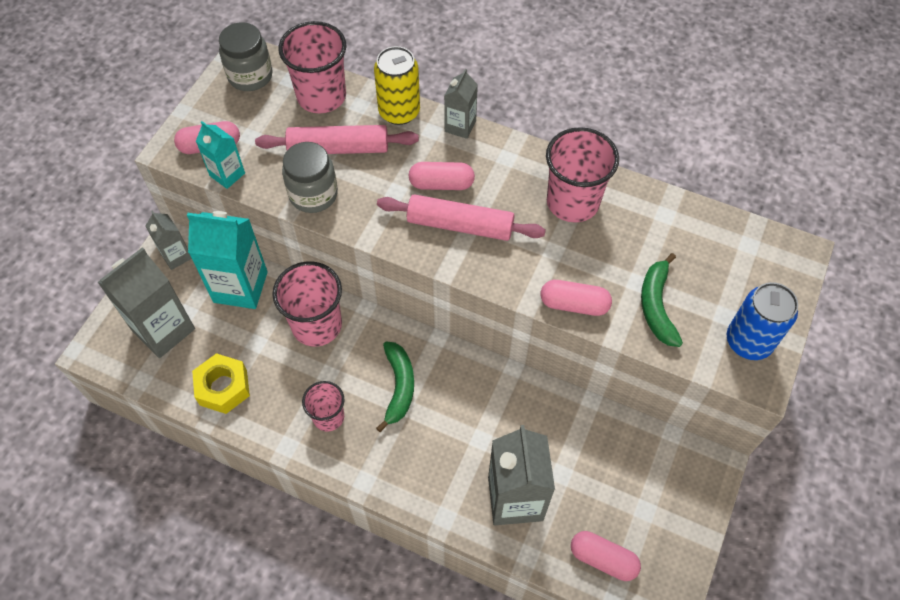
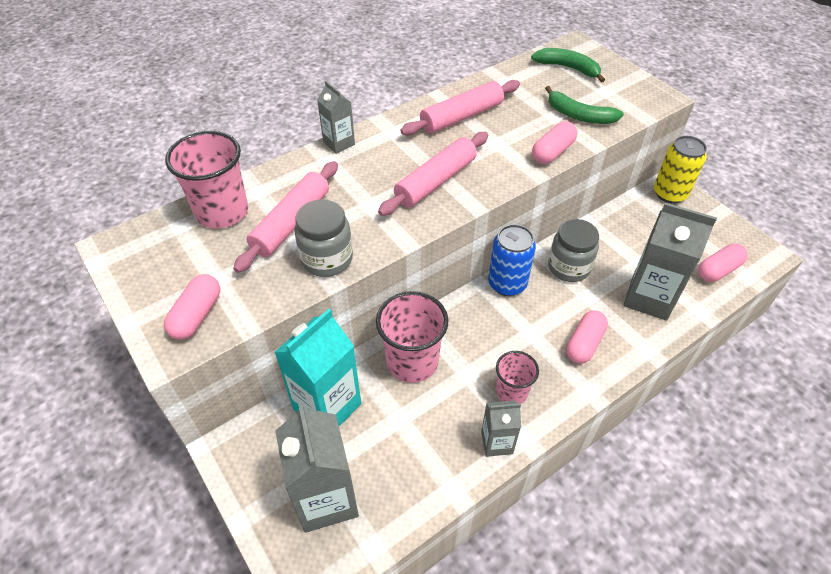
camera: 60 degrees left, 10 degrees down
(176, 256) = (246, 450): grey carton -> grey carton (497, 442)
(223, 387) = (430, 468): yellow nut -> none
(227, 174) = (245, 314): turquoise carton -> none
(250, 76) = (144, 252): grey jar -> grey jar (568, 267)
(399, 112) = (289, 171): yellow can -> yellow can (669, 193)
(399, 386) = (510, 328): green banana -> green banana (568, 68)
(441, 184) = (386, 175): pink capsule -> pink capsule (584, 343)
(572, 202) = (461, 117): pink cup -> pink rolling pin
(748, 341) = (631, 90): blue can -> blue can (507, 284)

